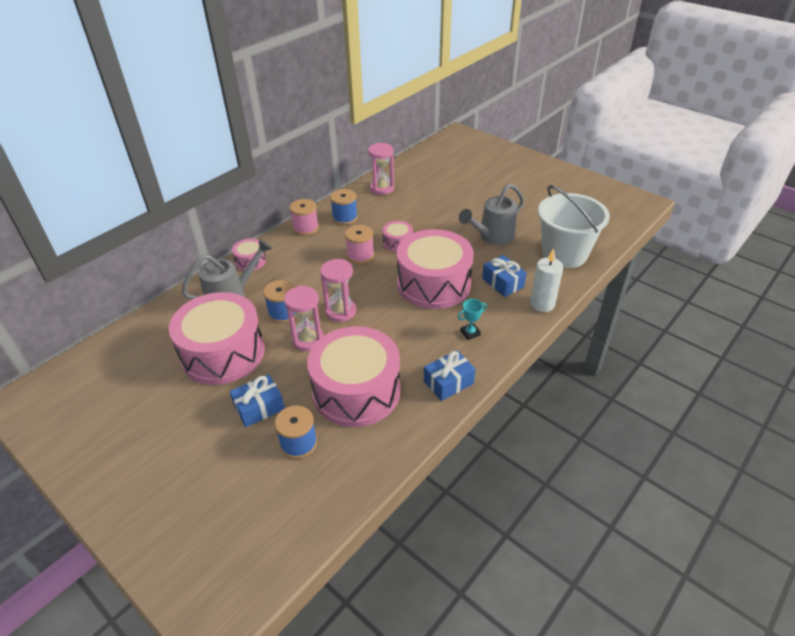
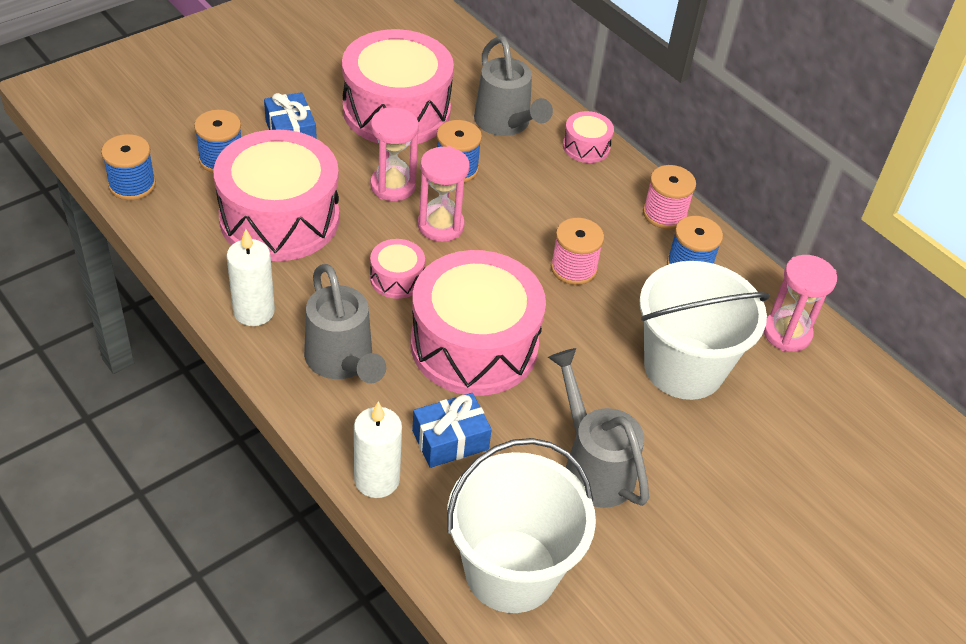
camera: 95 degrees right, 5 degrees up
(343, 495) = (132, 185): none -> blue spool
(397, 242) = (600, 322): pink drum -> pink drum (397, 278)
(417, 215) = (684, 367): none -> white bucket
(448, 382) = (254, 311): blue gift -> white candle
(470, 333) = (342, 361): turquoise trophy -> grey watering can

